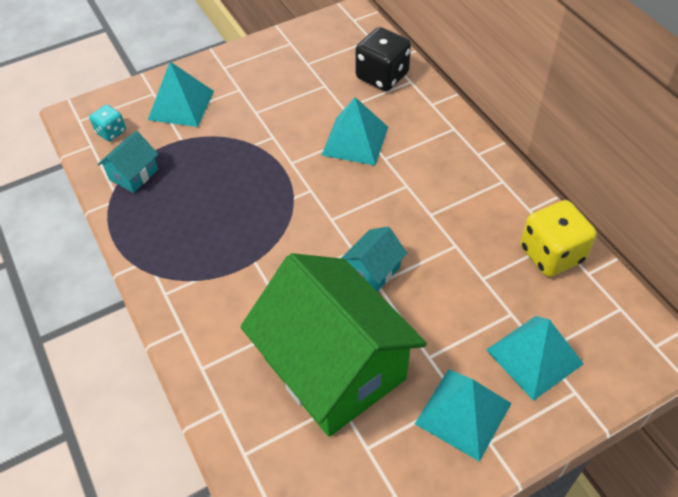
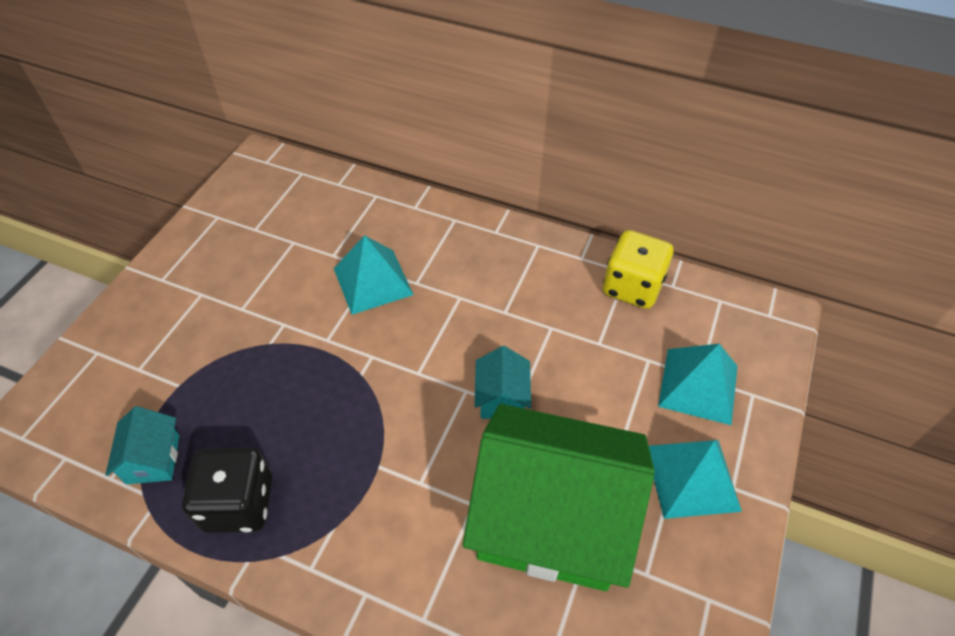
camera: 40 degrees left, 0 degrees up
(111, 132) = (79, 427): turquoise dice -> none
(181, 105) = (145, 347): turquoise pyramid -> none
(382, 76) = (344, 204): black dice -> black dice (239, 503)

